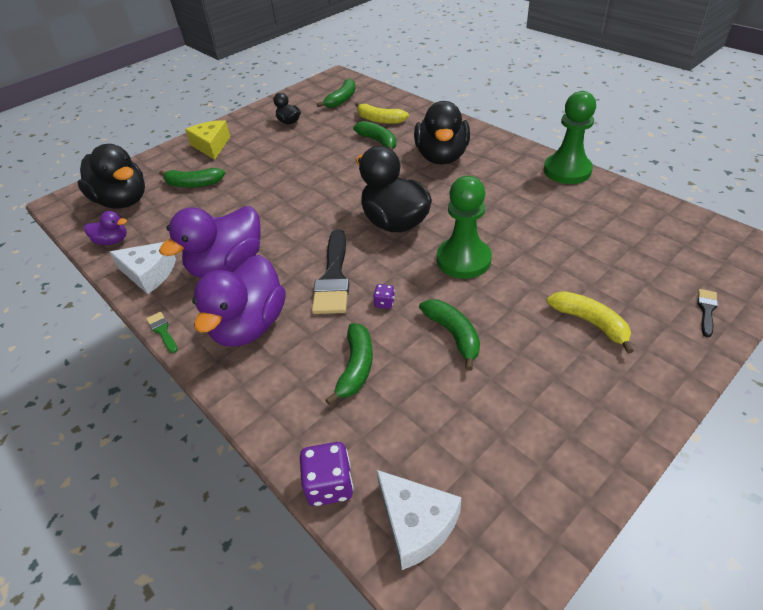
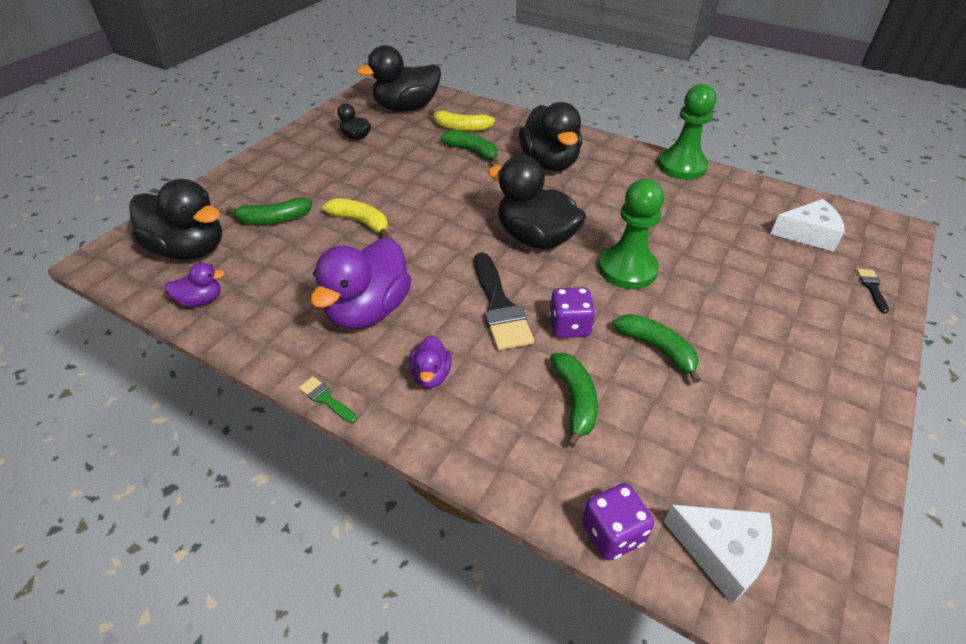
camera: 20 degrees left, 0 degrees up
(149, 273) = (272, 333): white cheese -> white cheese (808, 234)
(211, 146) = (273, 172): yellow cheese -> none
(249, 326) = (431, 375): purple duck -> purple duck, size x0.48
(342, 99) = (406, 108): green banana -> black duck
(384, 303) = (569, 326): purple dice -> purple dice, size x1.88
(590, 322) = (779, 315): yellow banana -> yellow banana (360, 222)

